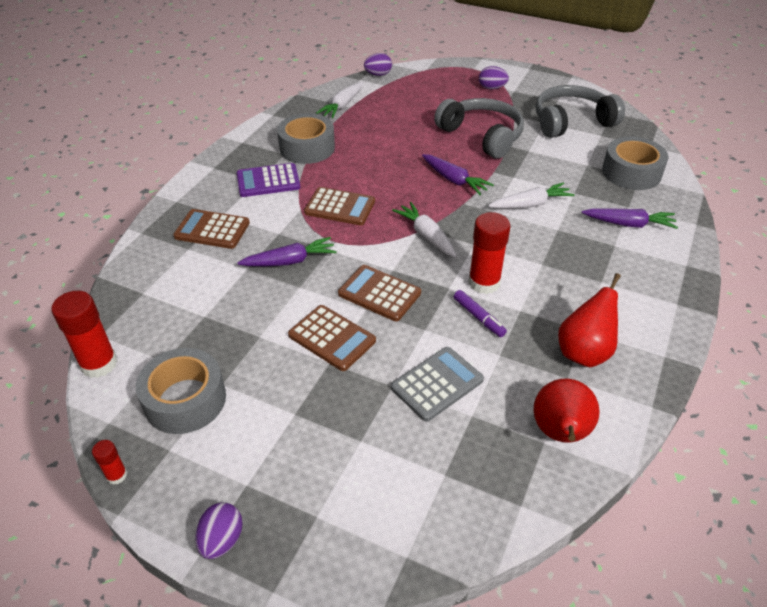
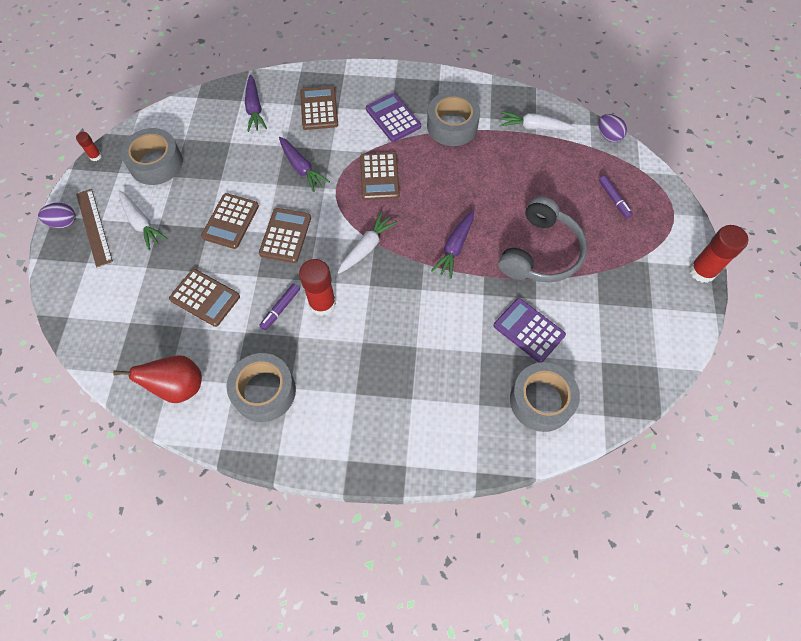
camera: 70 degrees right, 20 degrees up
(99, 364) = (173, 108): red glue stick -> red glue stick (702, 271)
(255, 497) = (94, 227): none -> brown ruler
(437, 384) = (205, 298): grey calculator -> brown calculator
(445, 89) = (614, 199): none -> purple marker
(492, 88) = (641, 240): purple egg -> none
(530, 204) = (444, 317): white carrot -> white carrot (141, 223)
(560, 162) = (528, 330): none -> purple calculator
(571, 122) = (613, 329): grey headphones -> none
(584, 352) = (264, 391): red pear -> grey tape
(629, 224) = (449, 407): purple carrot -> purple carrot (254, 109)

